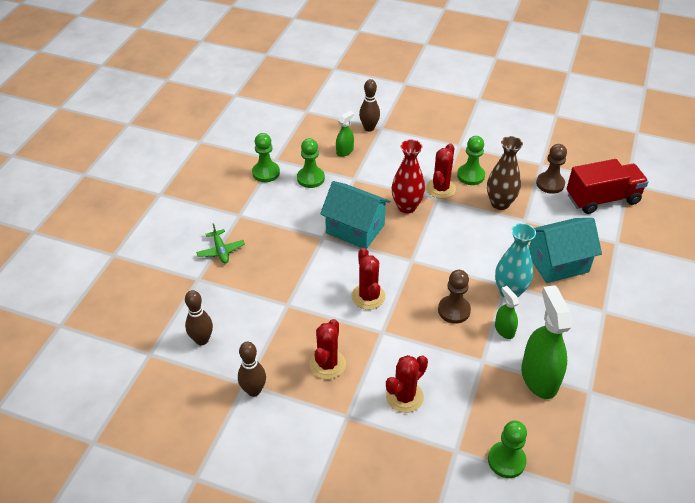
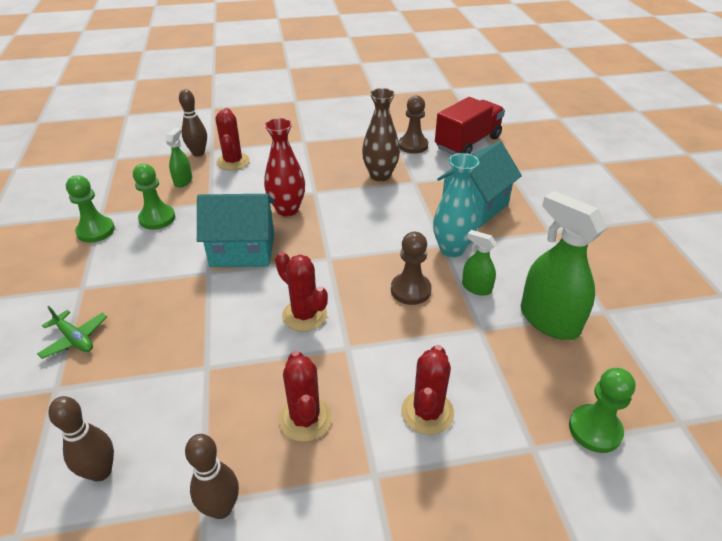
camera: 30 degrees left, 5 degrees down
(440, 188) = (311, 182): red cactus -> red cactus (233, 162)
(470, 175) = (334, 162): green pawn -> none

